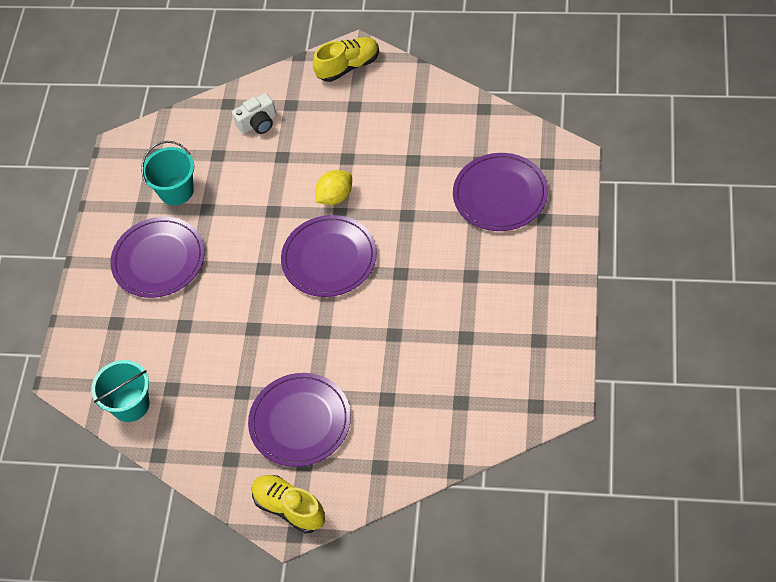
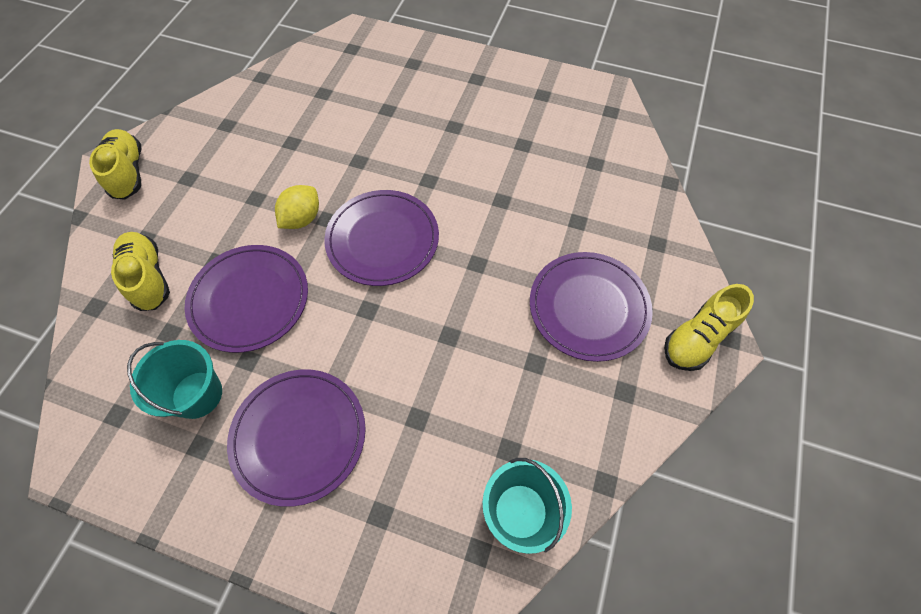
camera: 85 degrees left, 5 degrees up
(258, 123) = (148, 278): white camera -> yellow shoe
(335, 197) = (302, 218): yellow lemon -> yellow lemon turned 60 degrees clockwise
(500, 194) = (370, 86): purple plate -> purple plate (249, 299)

